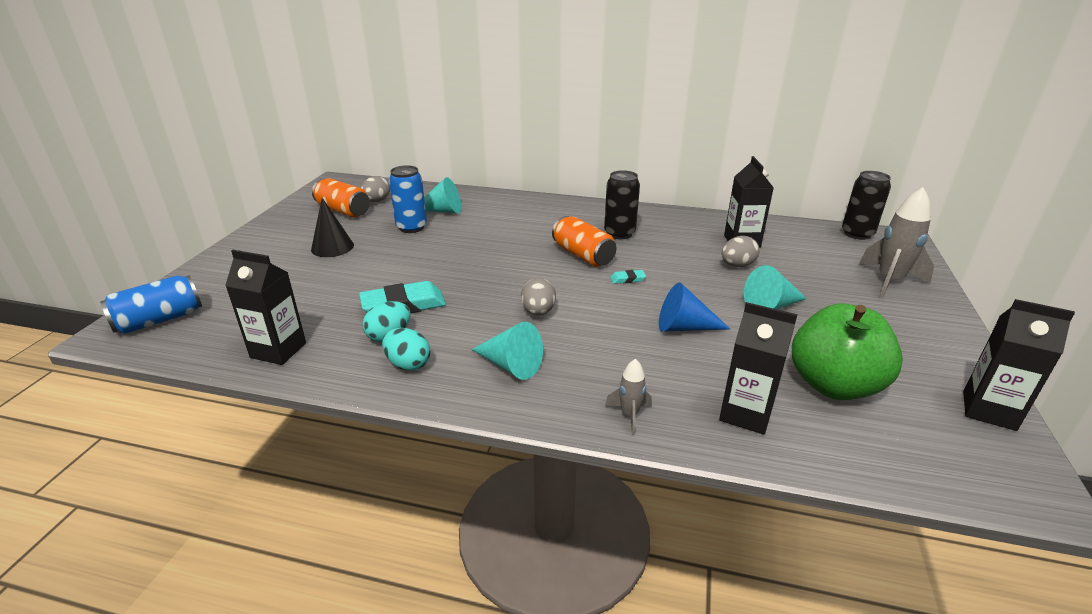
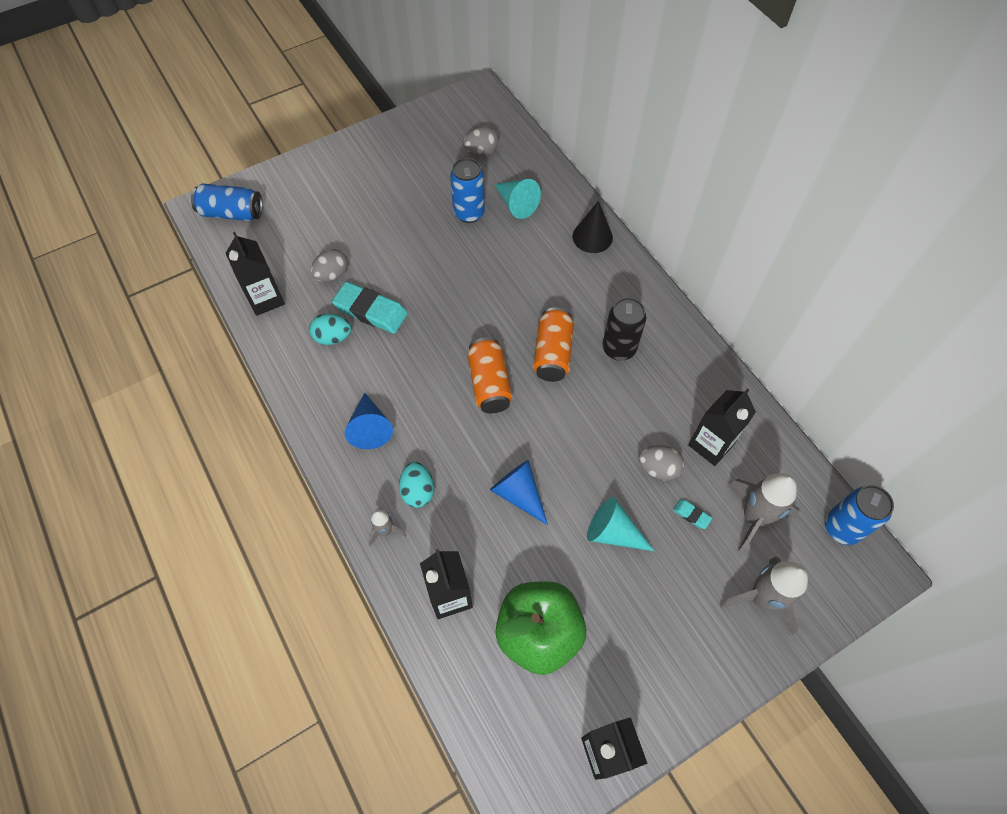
camera: 45 degrees right, 30 degrees up
(332, 247) = (391, 200): black cone -> black cone (592, 237)
(343, 211) = (444, 149): orange can -> orange can (489, 384)
(408, 364) = (318, 374): turquoise egg -> turquoise egg (418, 491)
(510, 365) = (370, 428): turquoise cone -> blue cone
(538, 312) = (444, 391): grey egg -> grey egg (332, 275)
(627, 279) = (549, 410): turquoise eraser -> turquoise eraser (691, 515)
(818, 254) = (754, 517): none -> grey rocket
(857, 234) = (842, 528): black can -> blue can

